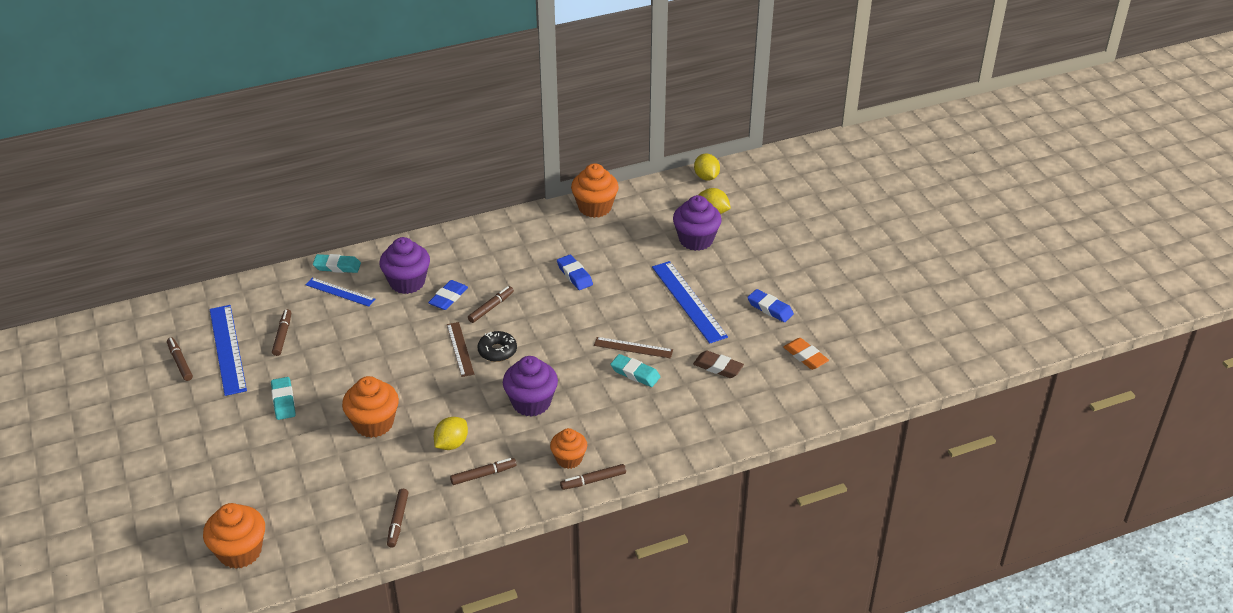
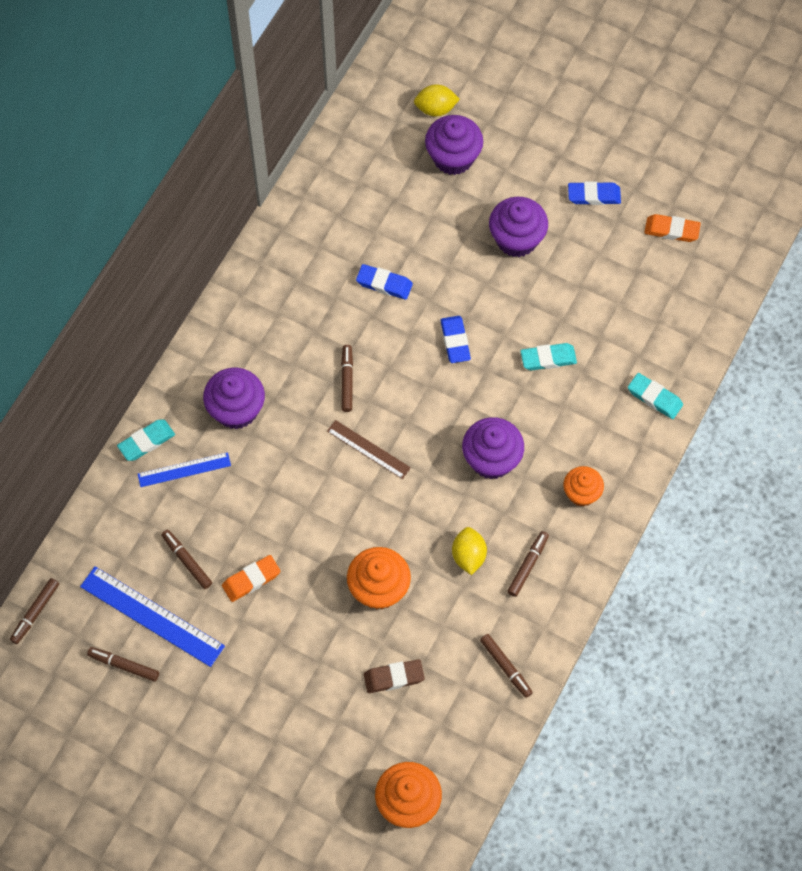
camera: 40 degrees left, 25 degrees up
(283, 401) = (271, 629): turquoise eraser -> turquoise eraser (654, 398)
(305, 368) = (251, 580): none -> orange eraser
(448, 298) = (295, 399): blue eraser -> blue eraser (455, 341)
(497, 351) = (404, 426): black donut -> none
(593, 480) = (622, 499): brown marker -> brown marker (35, 612)
(595, 207) = (319, 184): orange cupcake -> none
(633, 347) = (519, 330): brown ruler -> none
(689, 301) = (516, 239): blue ruler -> purple cupcake
(706, 177) = (387, 67): yellow lemon -> none
(718, 367) = (611, 298): brown eraser -> brown eraser (394, 677)

